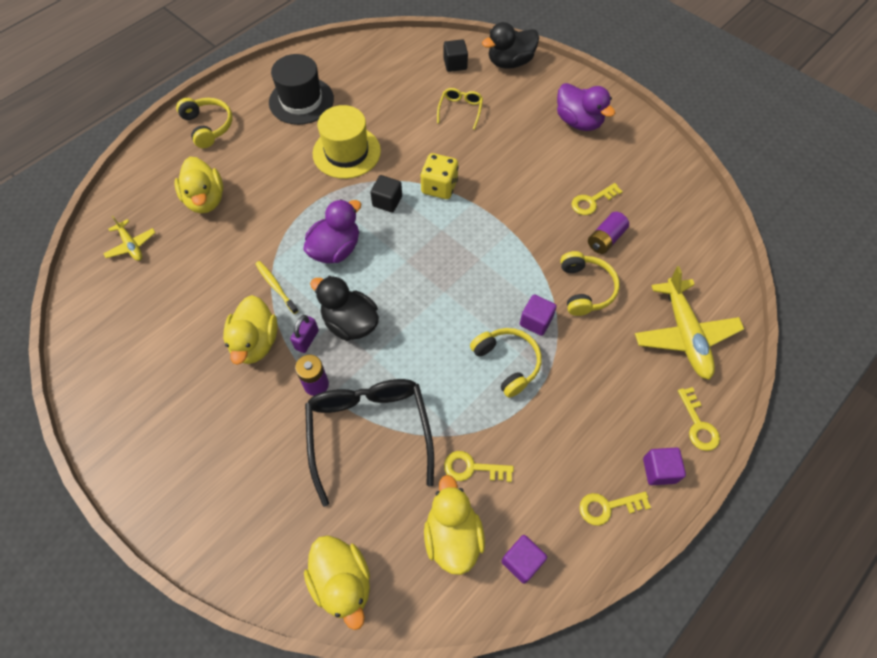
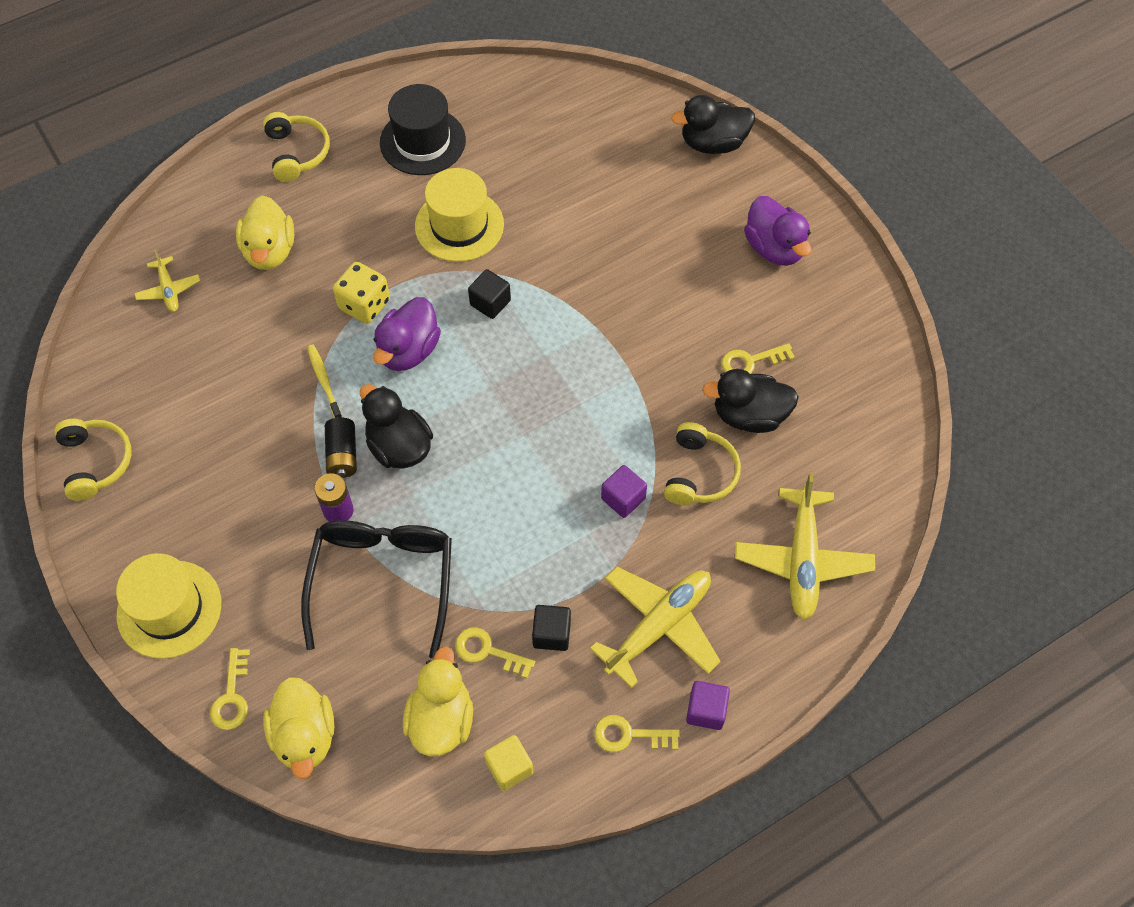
camera: 15 degrees right, 0 degrees up
(195, 502) = (169, 609): none -> yellow hat
(255, 342) = (282, 444): yellow duck -> none
(307, 340) = (342, 455): purple padlock -> black battery
(335, 249) = (408, 350): purple duck -> purple duck turned 150 degrees clockwise
(439, 187) = (561, 298): yellow dice -> yellow dice (364, 305)
(455, 64) = (638, 131): black cube -> black cube (551, 634)
(460, 110) = (623, 198): yellow glasses -> none
(507, 363) = (570, 540): yellow headphones -> yellow headphones (96, 462)
(522, 561) = (509, 767): purple cube -> yellow cube
(598, 412) = (659, 626): none -> yellow plane
(605, 239) = (749, 415): purple battery -> black duck
(698, 425) = (775, 671): yellow key -> yellow key (232, 696)

